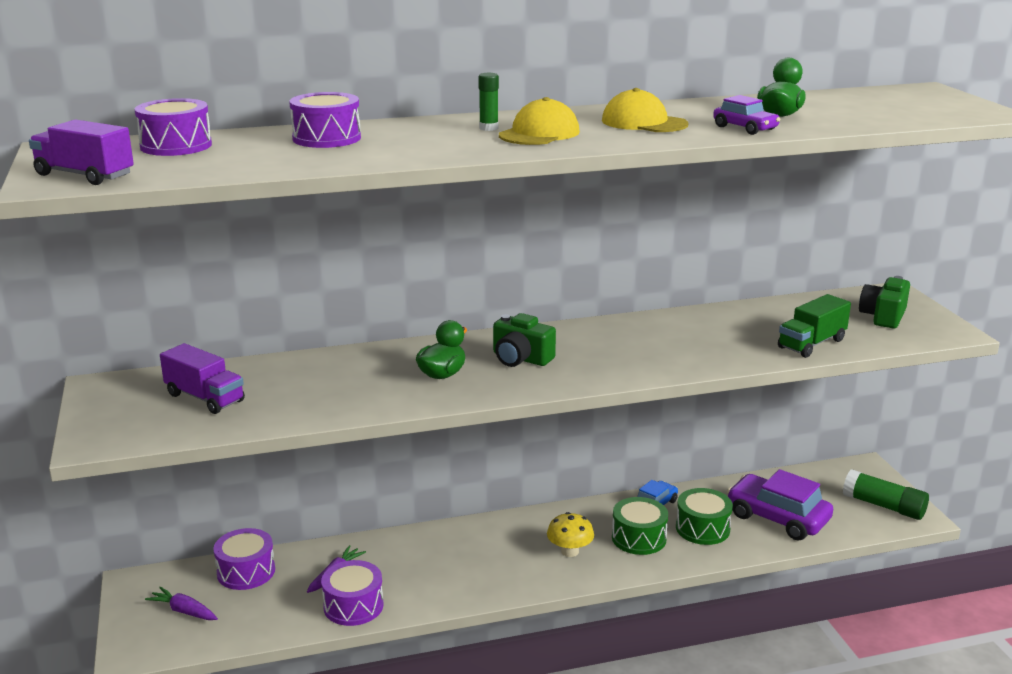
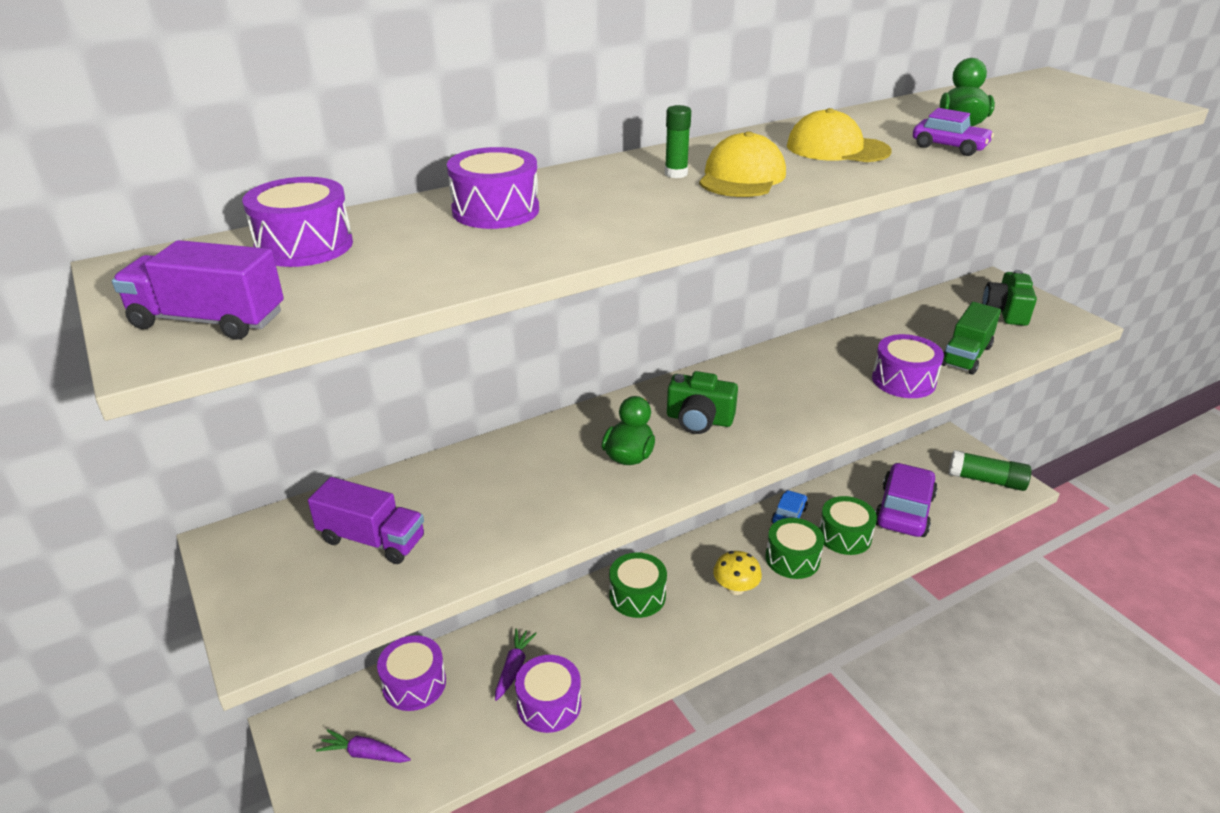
camera: 15 degrees left, 10 degrees up
(473, 542) = (637, 596): none -> green drum
(733, 354) = (903, 380): none -> purple drum
(777, 517) = (904, 510): purple car -> purple car turned 90 degrees clockwise

